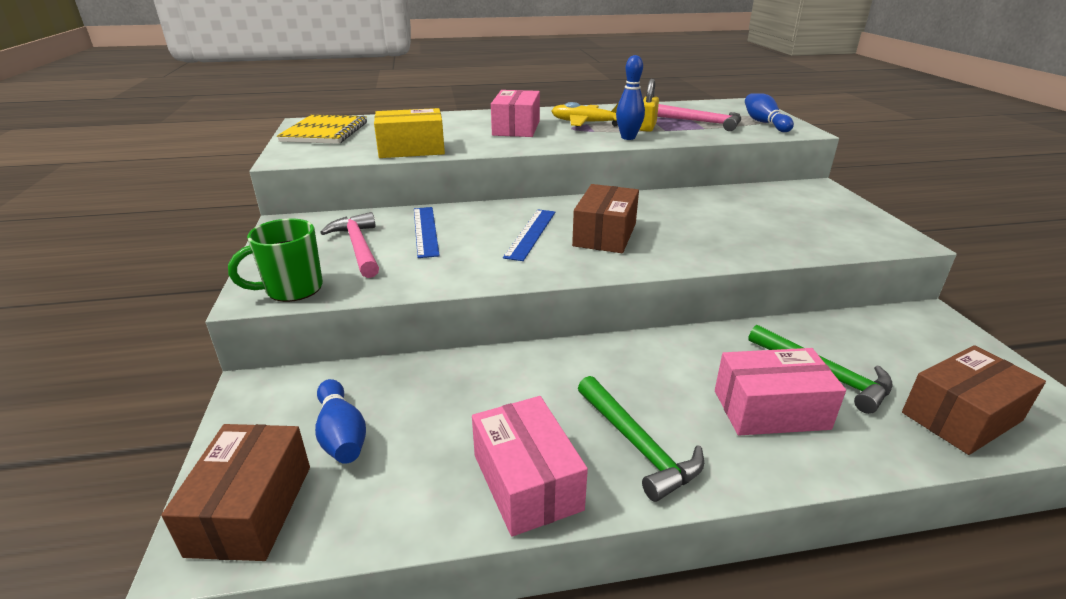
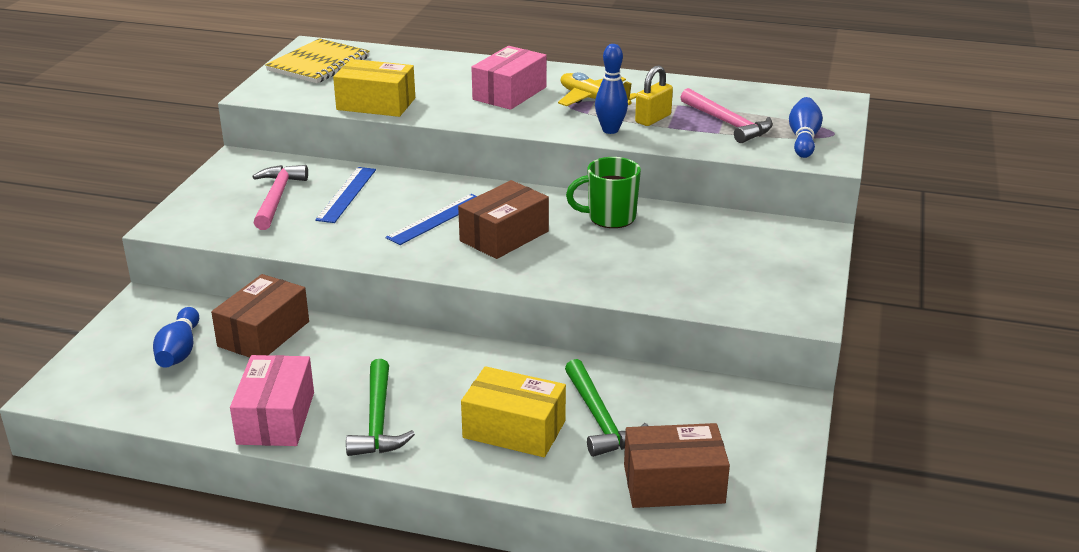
camera: 25 degrees right, 0 degrees up
(251, 509) = (94, 379): brown box -> brown box (263, 334)
(292, 289) = (197, 226): green mug -> green mug (610, 218)
(770, 409) = (514, 429): pink box -> yellow box

